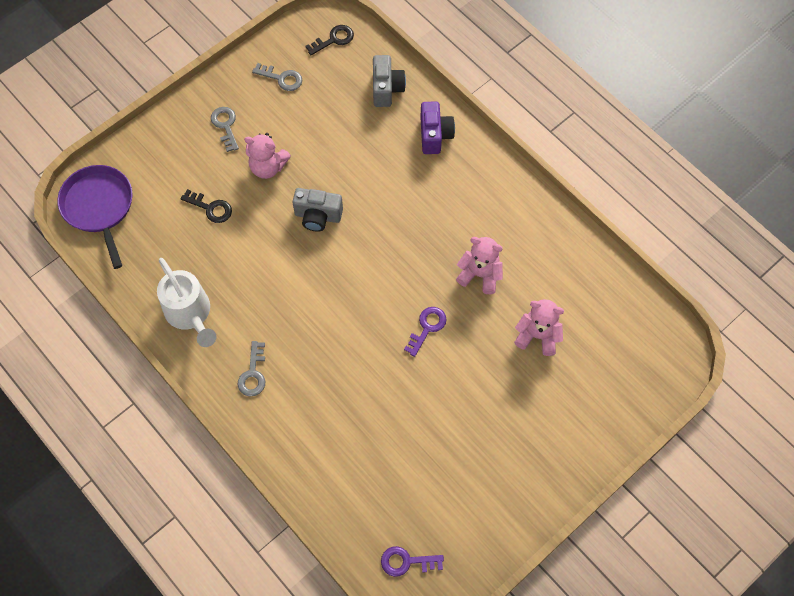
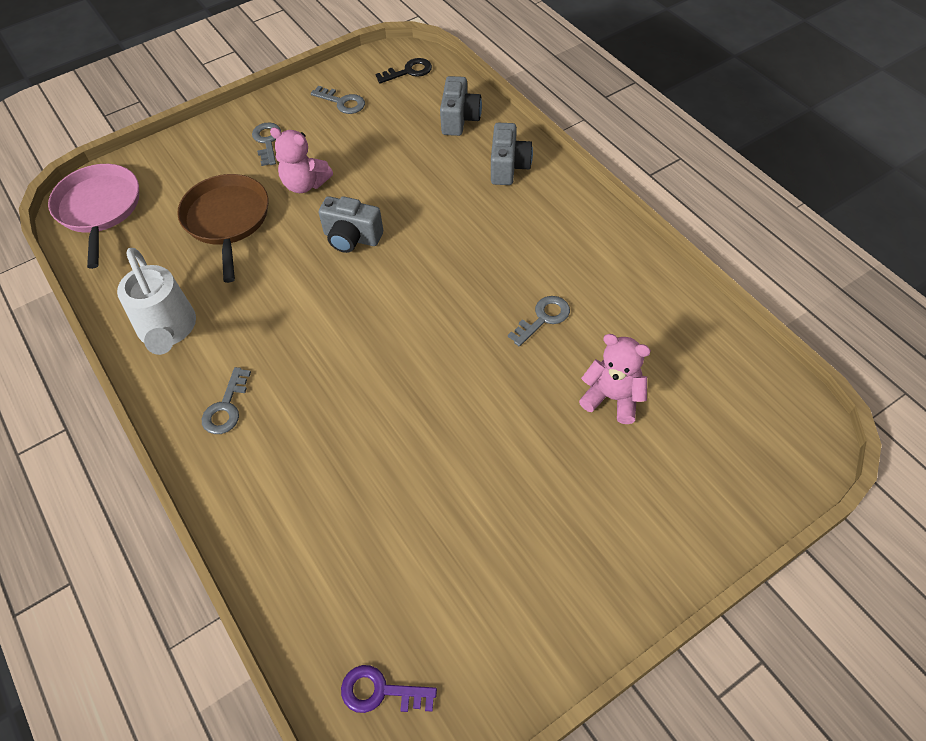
camera: 10 degrees right, 10 degrees down
(99, 207) = (99, 208): purple pan -> pink pan
(211, 208) = (227, 220): black key -> brown pan
(427, 327) = (465, 374): purple key -> none
(435, 135) = (508, 167): purple camera -> grey camera
(480, 274) = (543, 318): pink teddy bear -> grey key

